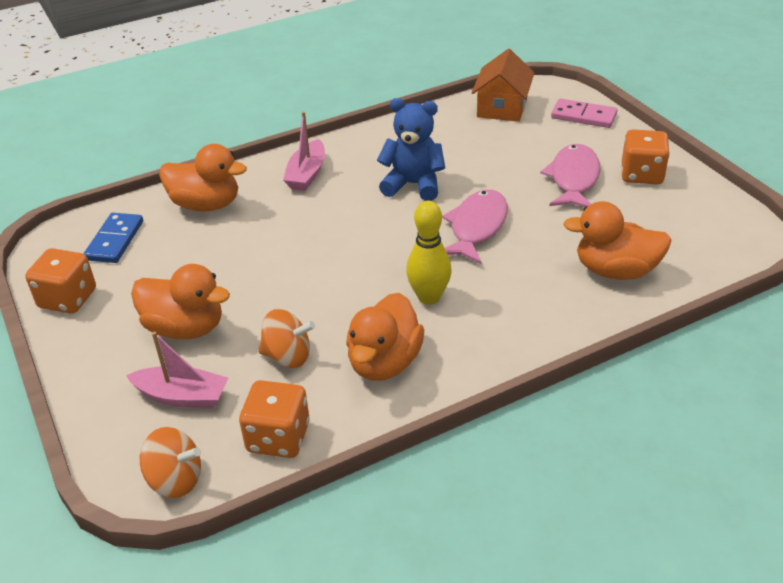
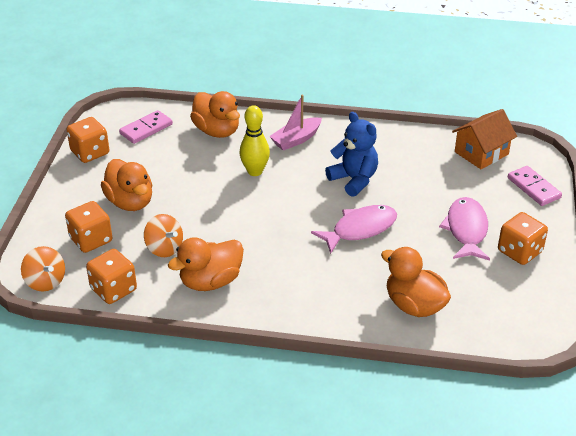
camera: 35 degrees right, 0 degrees up
(115, 240) = (146, 129): blue domino -> pink domino
(182, 396) = (91, 240): pink boat -> orange dice
(429, 297) = (279, 257): yellow bowling pin -> yellow bowling pin (255, 171)
(573, 179) = (466, 230): pink fish -> pink fish turned 45 degrees counterclockwise

